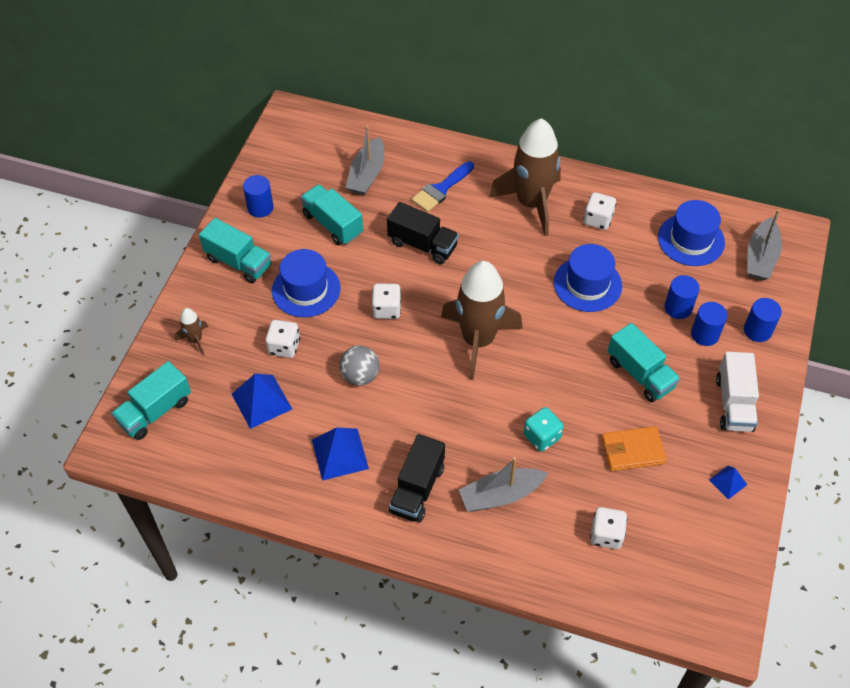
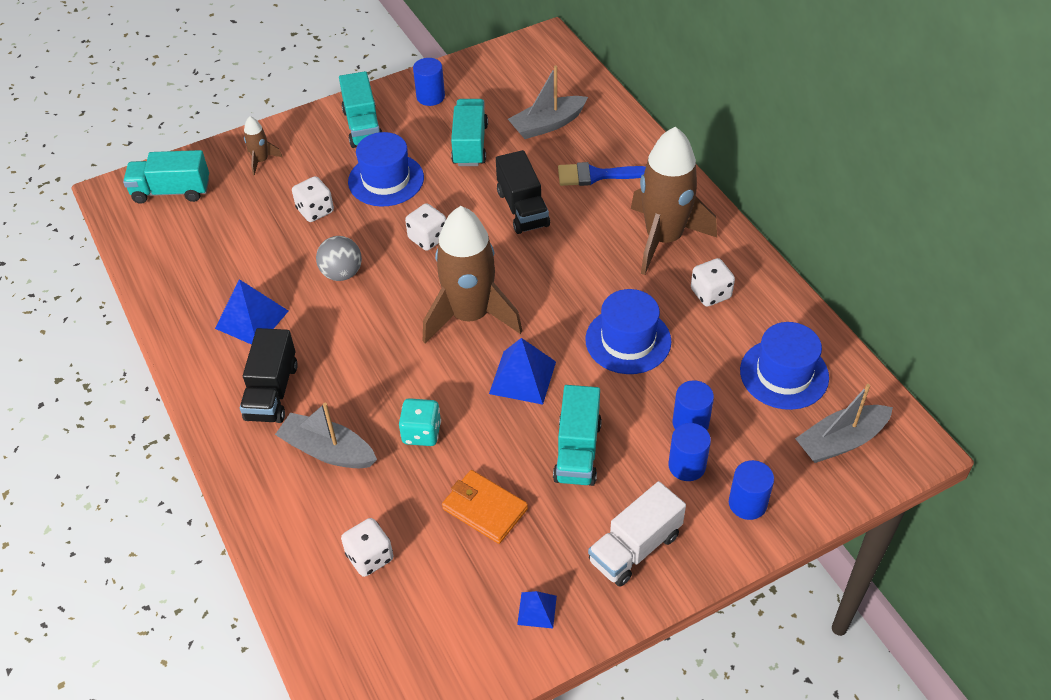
camera: 45 degrees right, 5 degrees down
(261, 401) = (248, 238): blue pyramid -> blue pyramid (522, 377)
(417, 489) = (272, 392): black truck -> black truck turned 60 degrees counterclockwise

